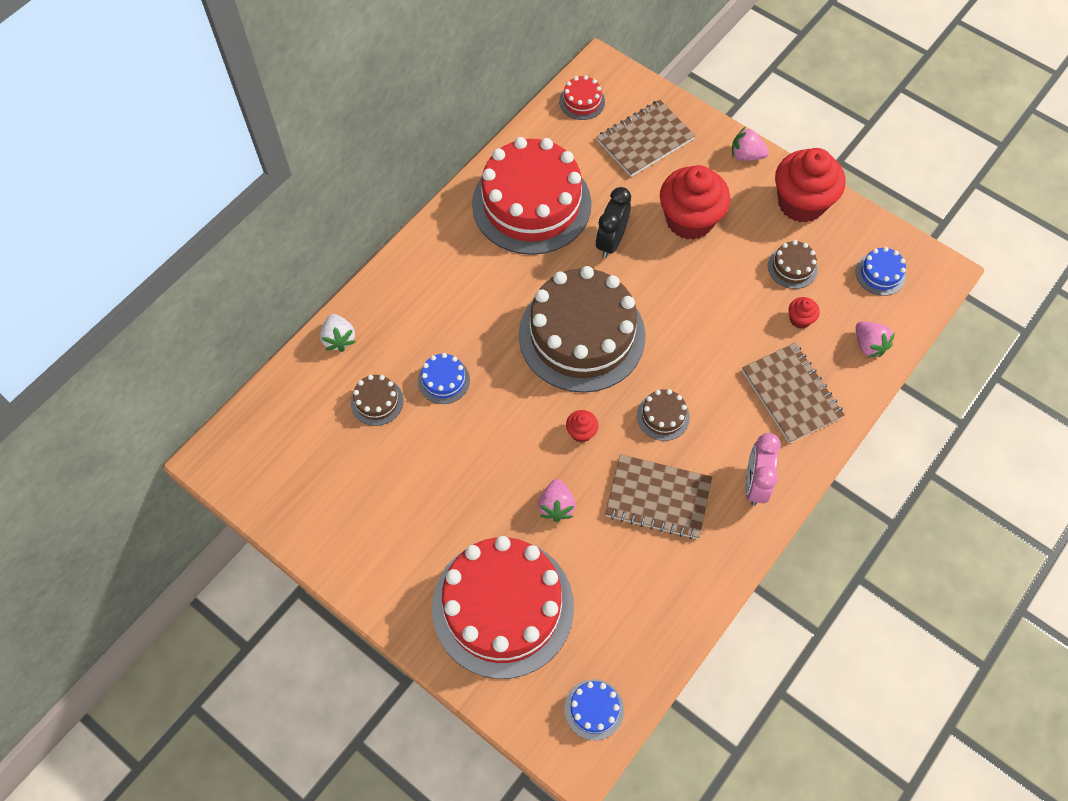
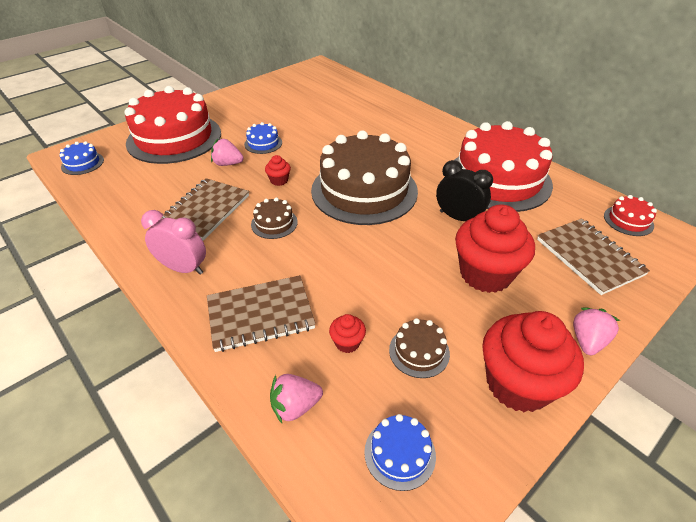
camera: 100 degrees right, 20 degrees down
(339, 339) = (384, 98): white strawberry -> none
(377, 401) = (336, 107): brown cake -> none
(443, 380) = (343, 130): blue cake -> blue cake (263, 143)

